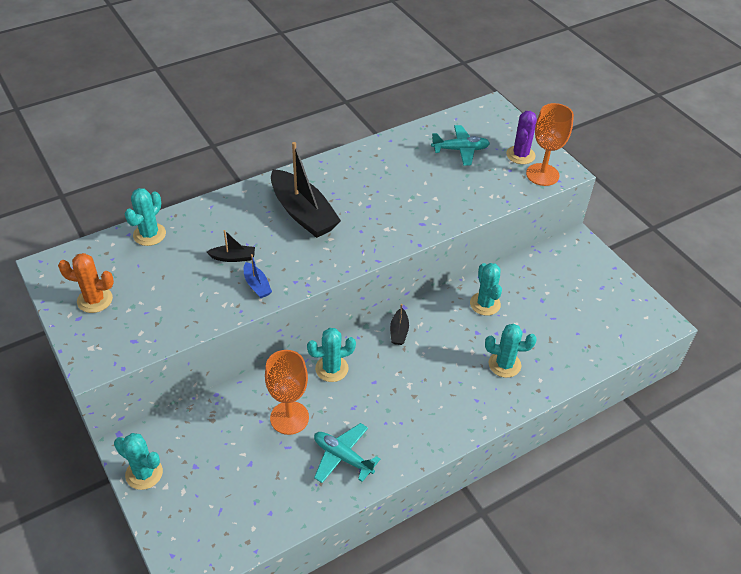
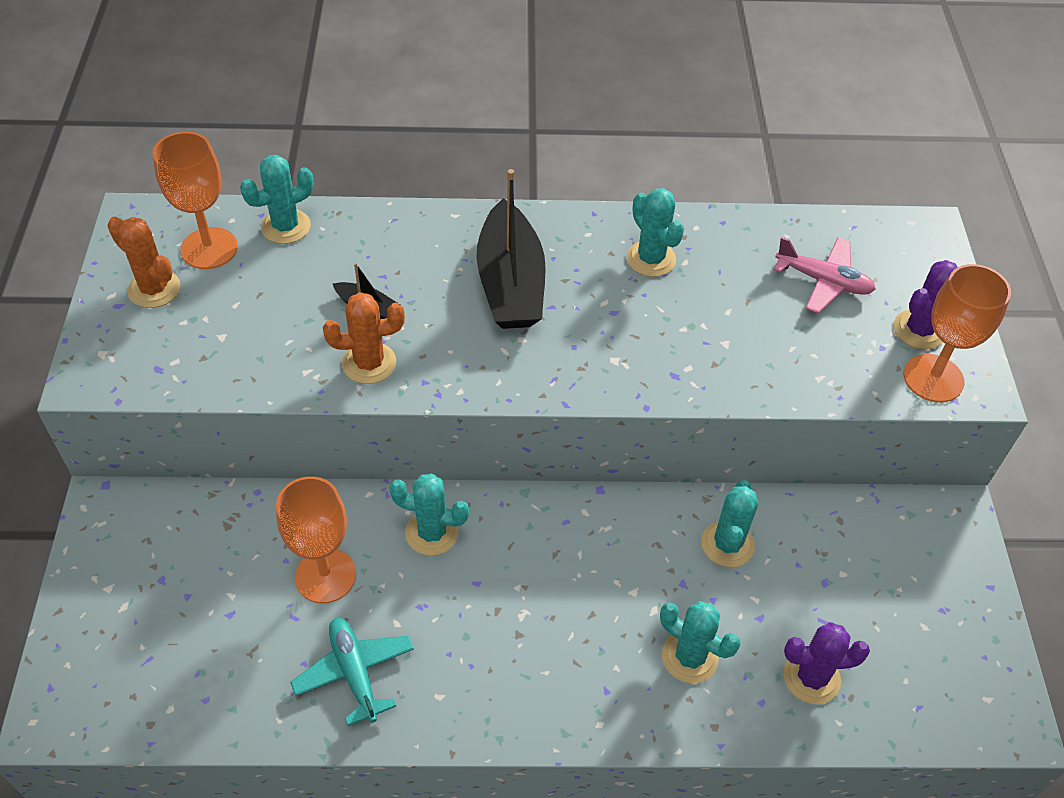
camera: 30 degrees right, 5 degrees up
(111, 264) = (209, 248): none -> orange goblet
(144, 473) = (96, 555): turquoise cactus -> turquoise cactus (651, 259)
(257, 285) = (369, 363): blue boat -> orange cactus
(399, 331) = (566, 524): black boat -> none
(460, 150) = (823, 281): turquoise plane -> pink plane
(566, 346) = (811, 677): none -> purple cactus

